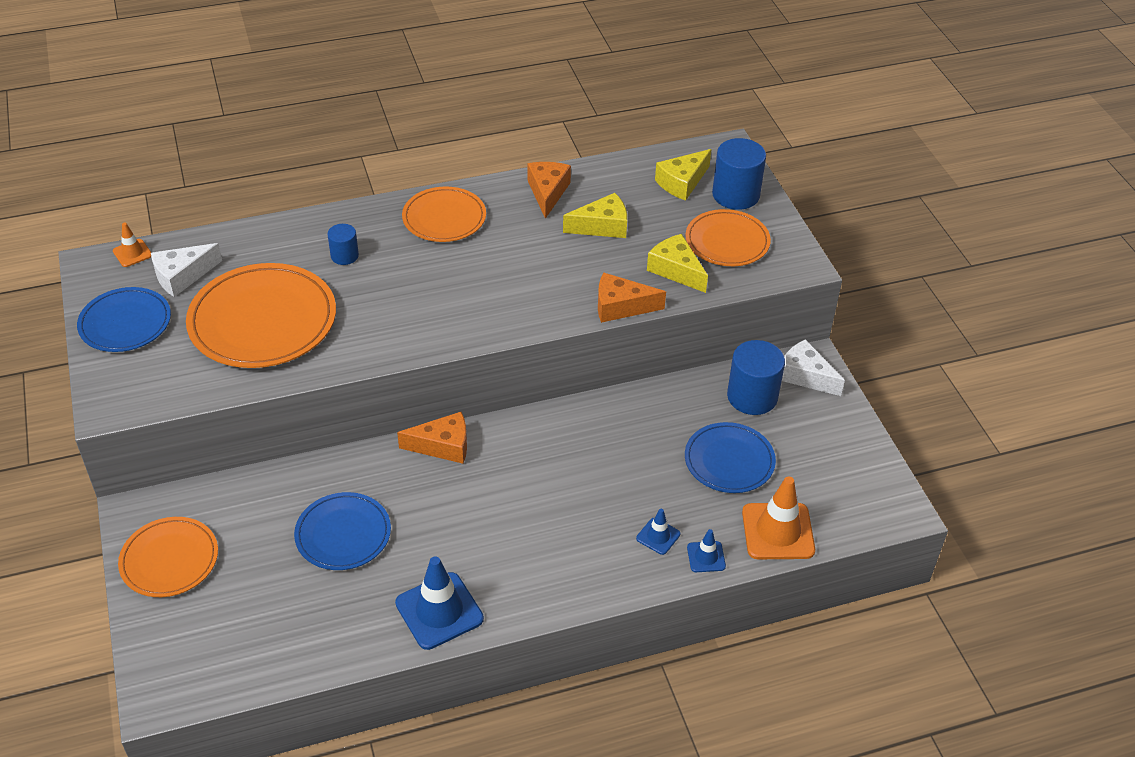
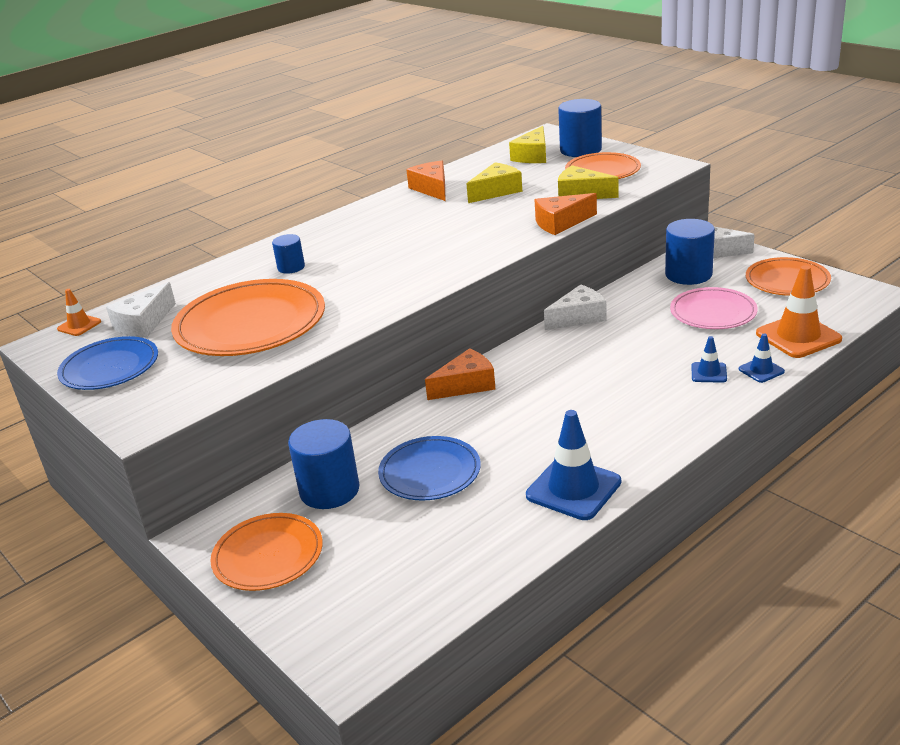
camera: 20 degrees left, 15 degrees down
(255, 514) = (329, 490): none -> blue cylinder
(444, 218) = (359, 224): orange plate -> orange plate (787, 280)
(603, 406) = (578, 317): none -> white cheese
(729, 461) = (713, 312): blue plate -> pink plate

